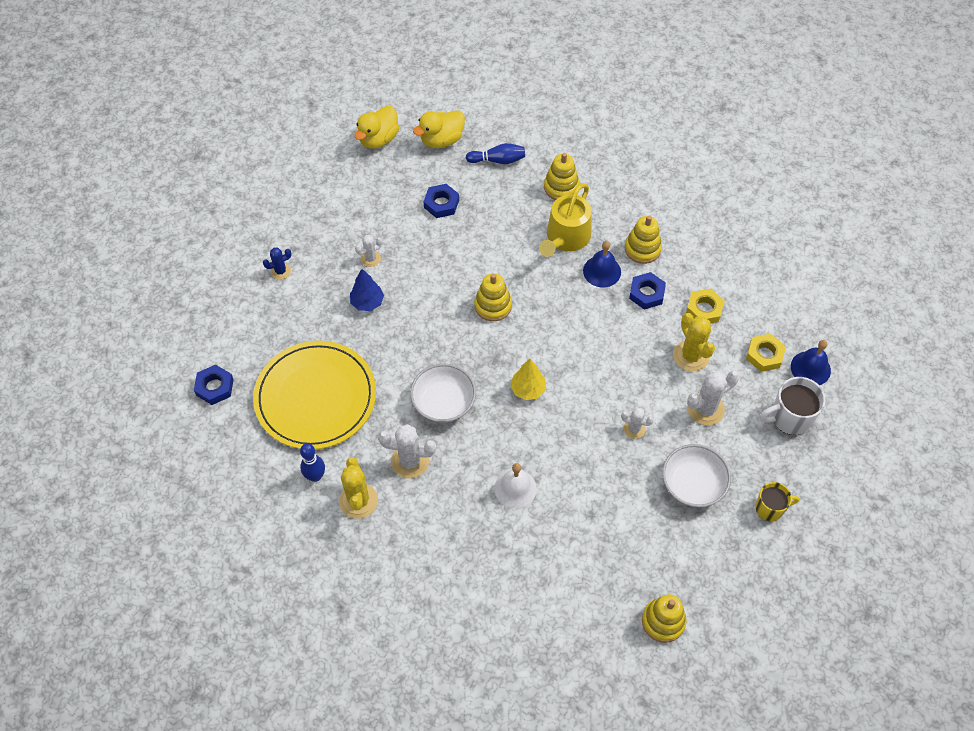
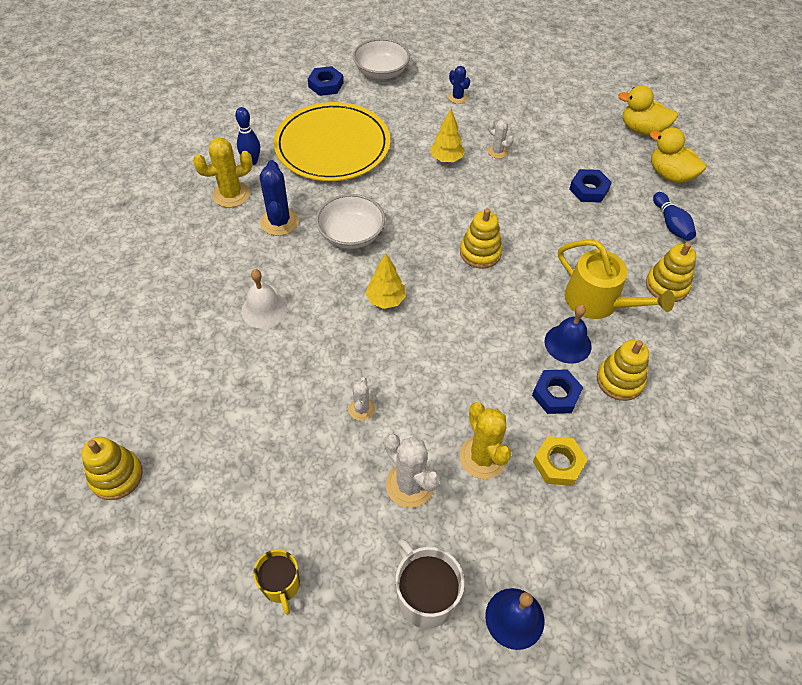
camera: 75 degrees right, 5 degrees down
(367, 302) = (446, 159): blue tree -> yellow tree
(410, 461) = (279, 222): white cactus -> blue cactus
(566, 238) = (598, 301): yellow watering can -> yellow watering can turned 150 degrees counterclockwise
(691, 356) = (483, 457): yellow cactus -> yellow cactus turned 75 degrees counterclockwise
(693, 484) = (300, 484): white bowl -> white bowl (381, 72)
(764, 355) = (515, 550): yellow nut -> none

